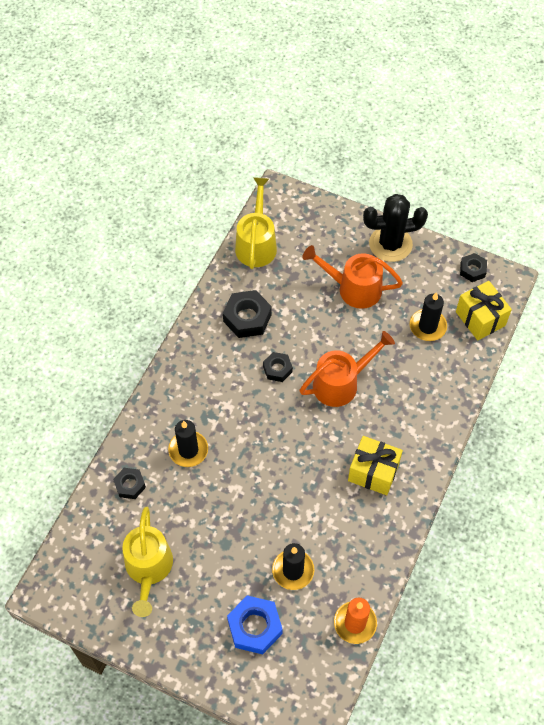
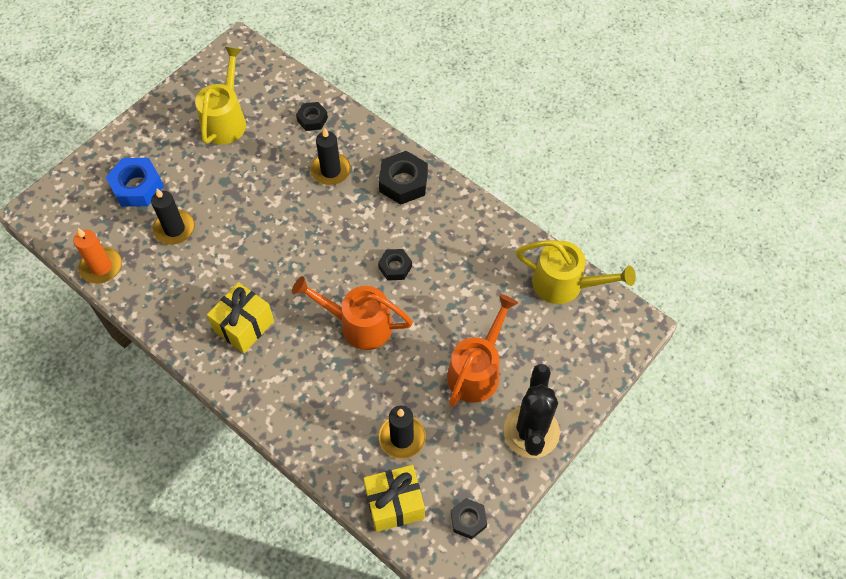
camera: 105 degrees right, 0 degrees up
(148, 569) = (226, 119): yellow watering can -> yellow watering can turned 90 degrees clockwise
(247, 318) = (467, 253): black nut -> black nut (403, 182)
(341, 383) = (358, 324): orange watering can -> orange watering can turned 120 degrees clockwise

